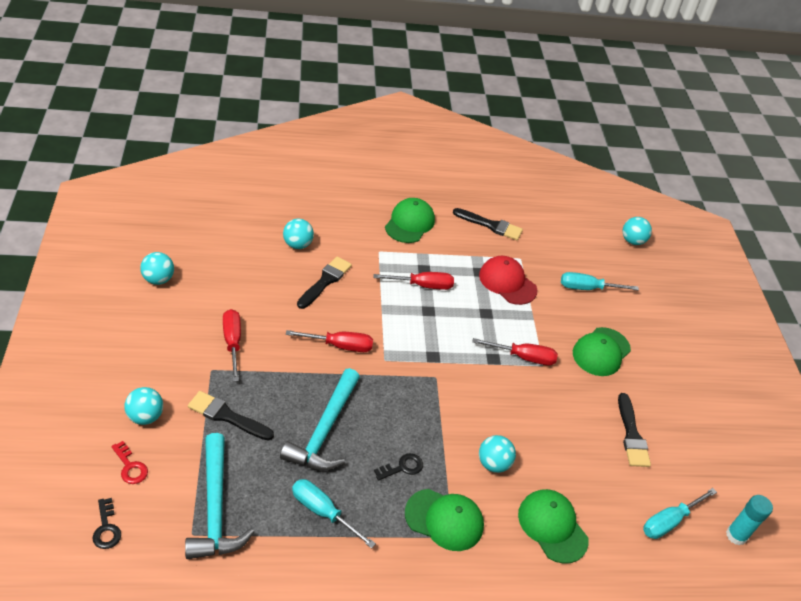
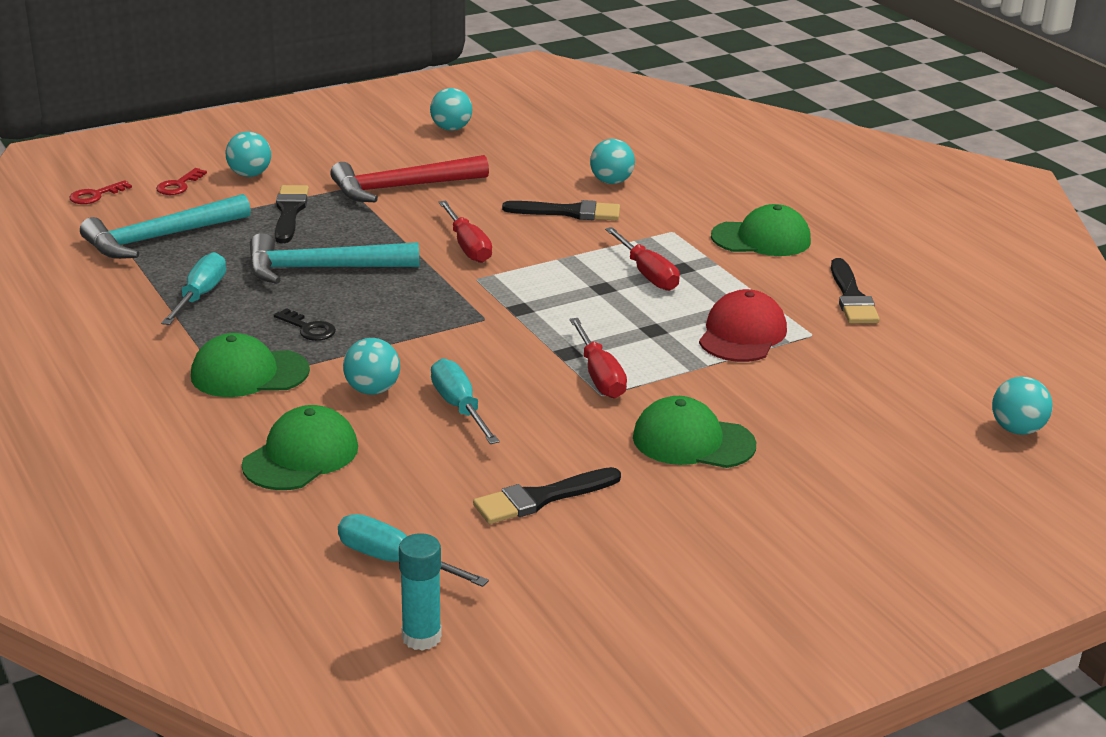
camera: 70 degrees right, 15 degrees down
(106, 528) = (95, 195): black key -> red key
(232, 342) = (401, 188): red screwdriver -> red hammer
(444, 519) = (249, 373): green cap -> green cap turned 90 degrees clockwise
(587, 288) = (826, 404): turquoise screwdriver -> turquoise screwdriver (459, 406)

